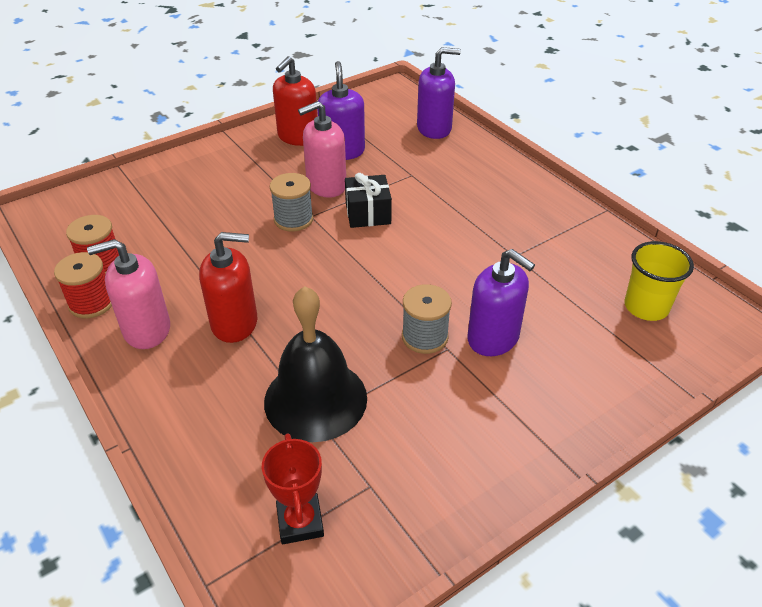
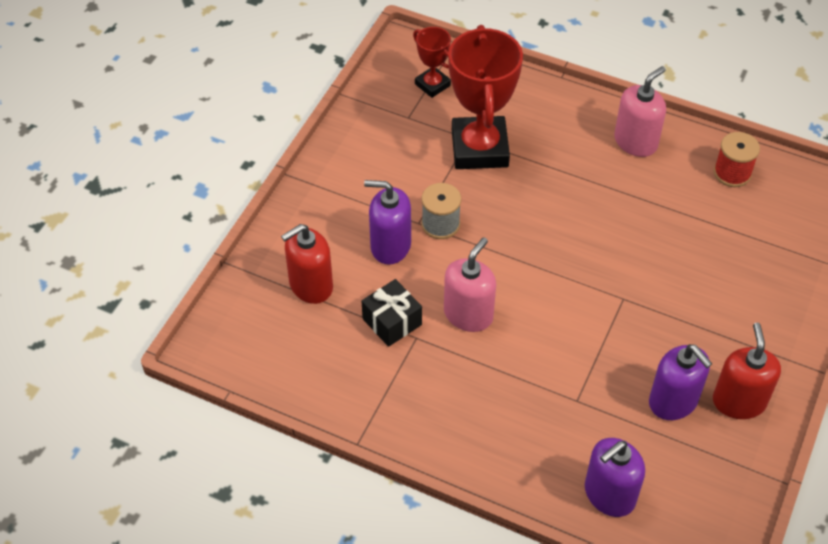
camera: 150 degrees right, 10 degrees up
(91, 303) = (696, 142): red spool -> none
(234, 323) = (582, 173): red soap dispenser -> red soap dispenser (311, 285)
(293, 219) = (633, 286): grey spool -> none
(315, 399) = (479, 148): black bell -> red trophy
(326, 185) = (644, 342): pink soap dispenser -> pink soap dispenser (468, 314)
(368, 213) = (576, 325): black gift -> black gift (392, 321)
(646, 307) = (283, 330): yellow cup -> none

